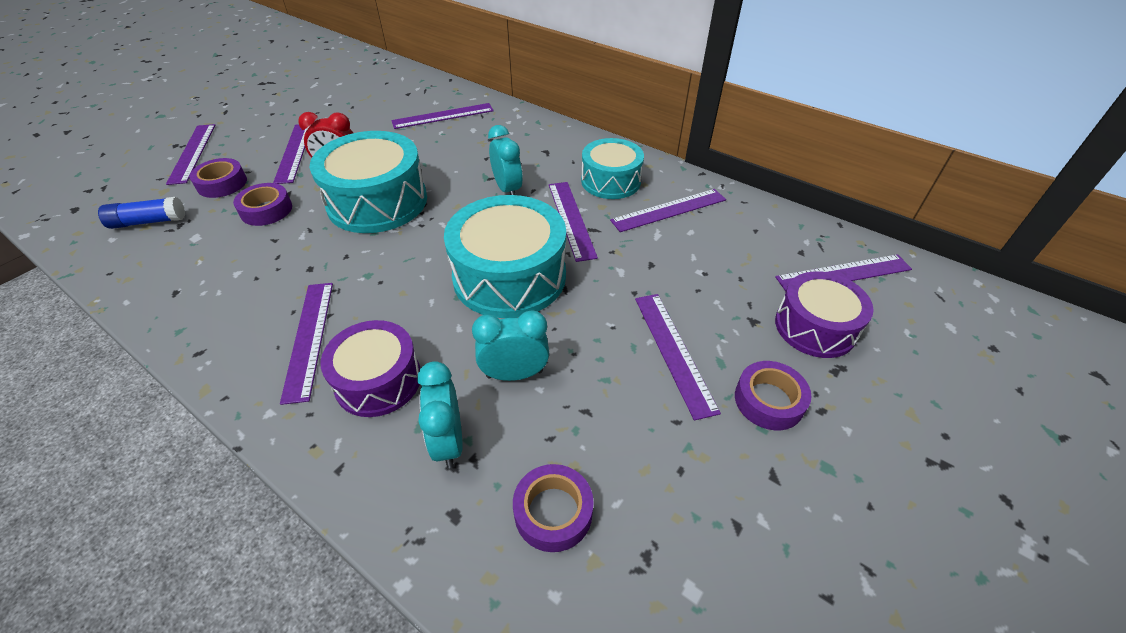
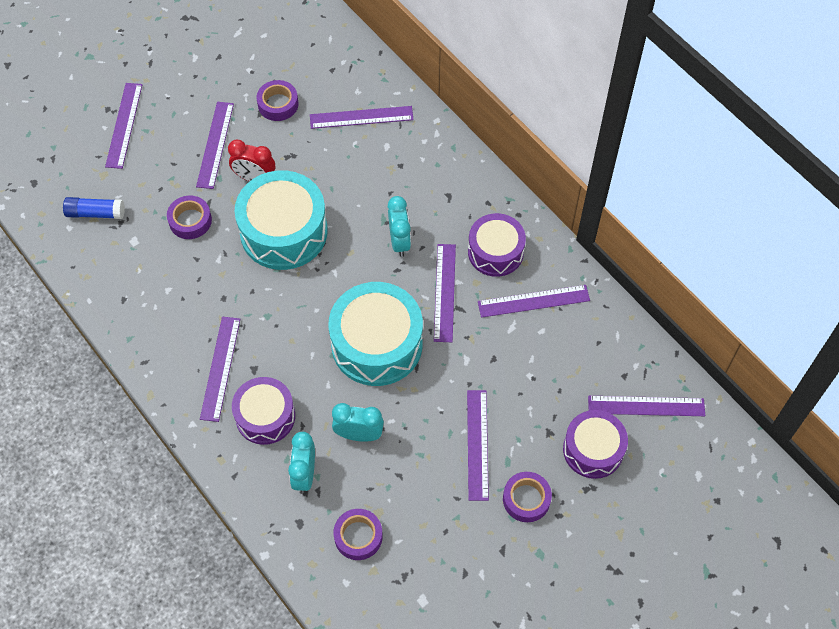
camera: 15 degrees right, 15 degrees up
(222, 184) = (152, 176): purple tape -> purple tape (278, 104)
(611, 181) = (495, 252): turquoise drum -> purple drum

